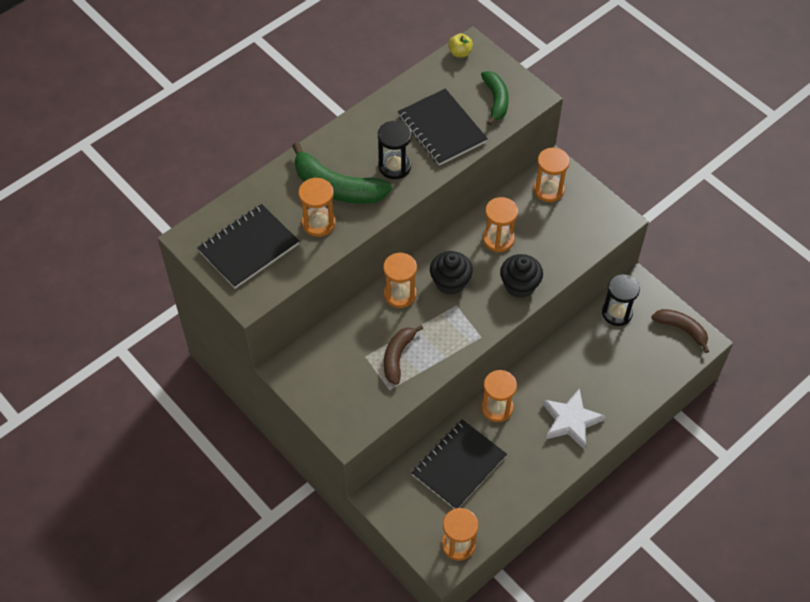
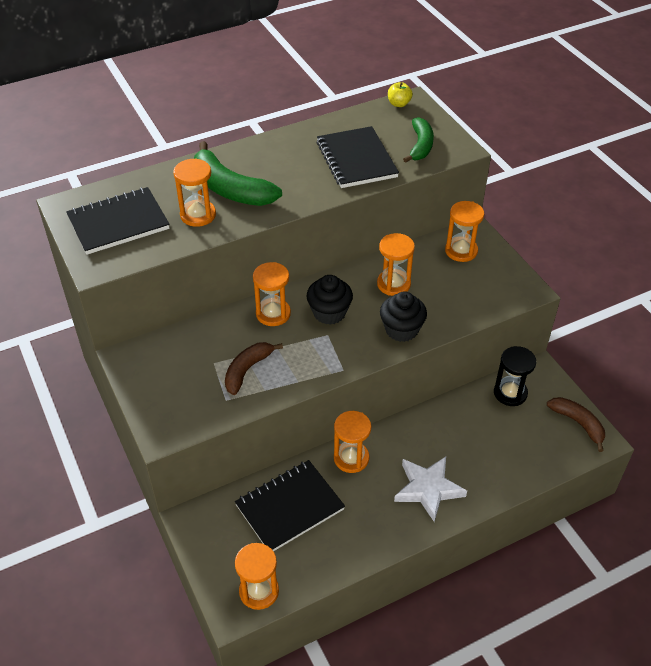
camera: 15 degrees right, 10 degrees down
(394, 166) = (296, 181): black hourglass -> none

